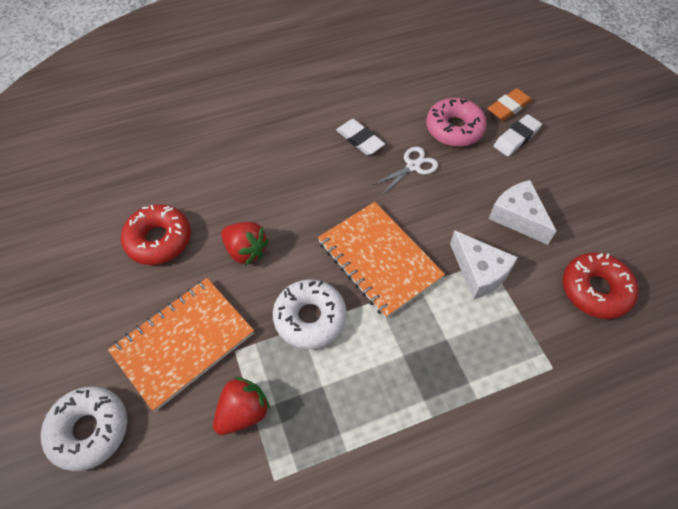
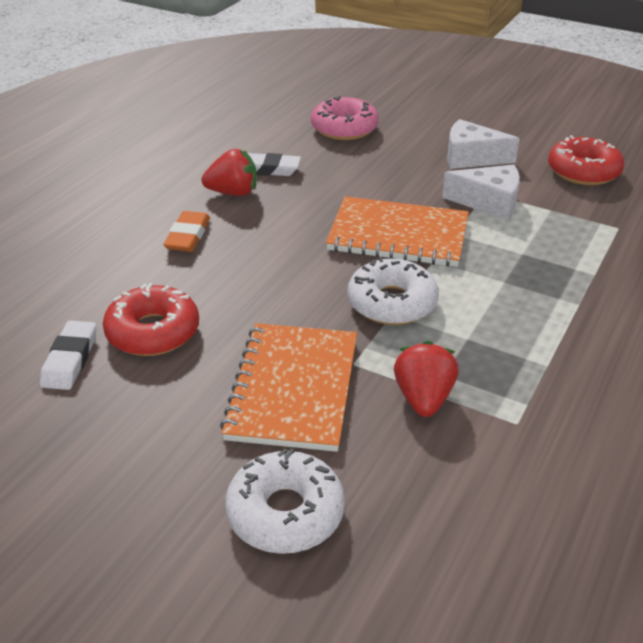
camera: 40 degrees left, 20 degrees down
(246, 251) = (263, 292): red strawberry -> red strawberry (233, 193)
(413, 166) = (342, 165): white scissors -> none
(508, 107) = (371, 98): orange eraser -> orange eraser (188, 236)
(516, 138) = (403, 113): white eraser -> white eraser (70, 359)

